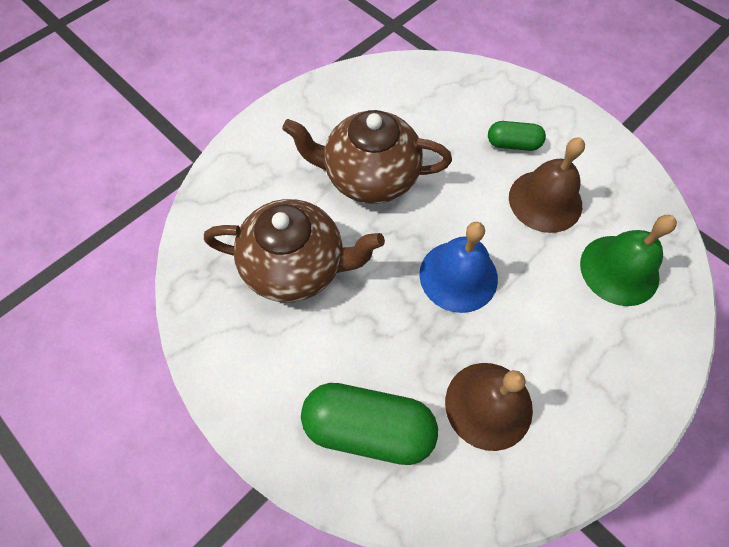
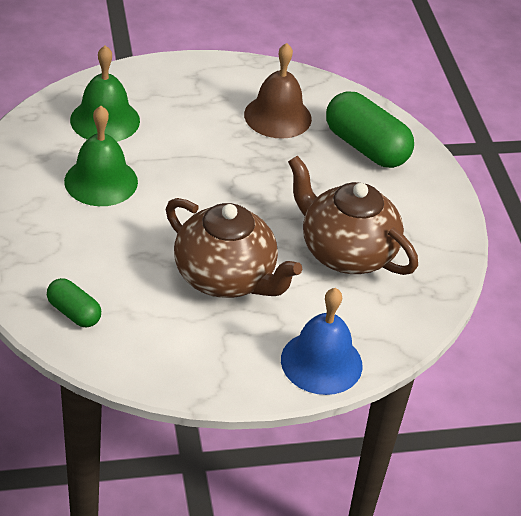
camera: 150 degrees left, 20 degrees down
(458, 276) = (225, 179): blue bell -> blue bell (321, 362)
(513, 144) = (72, 229): green capsule -> green capsule (74, 313)
(545, 201) = (101, 181): brown bell -> green bell

